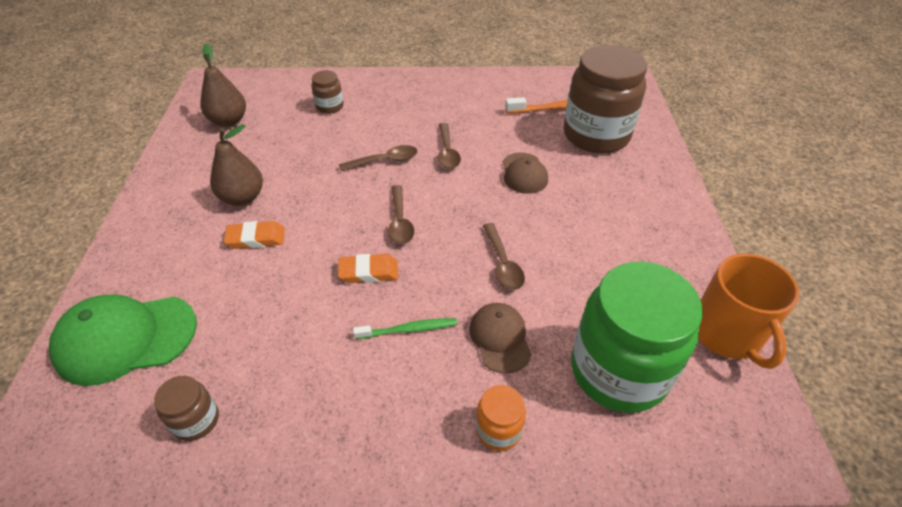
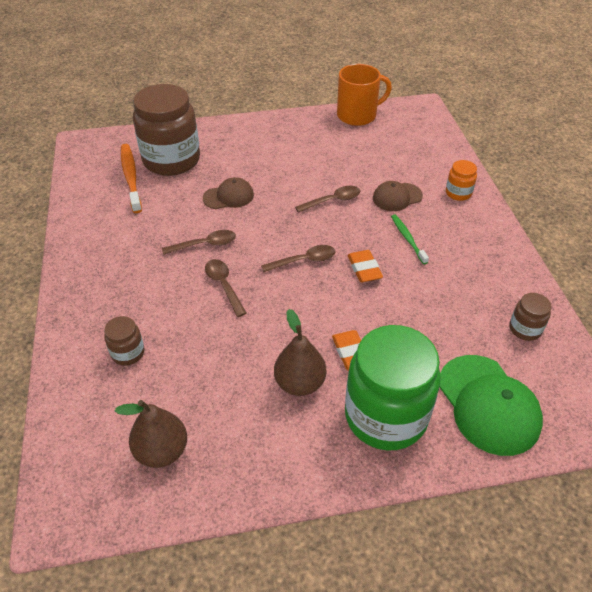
camera: 100 degrees left, 0 degrees up
(618, 370) = (399, 152): green jar -> green jar (385, 416)

